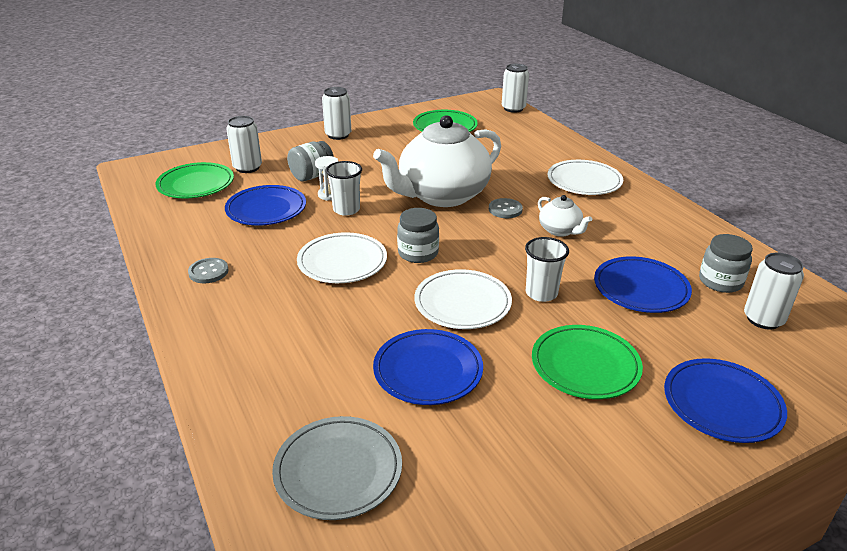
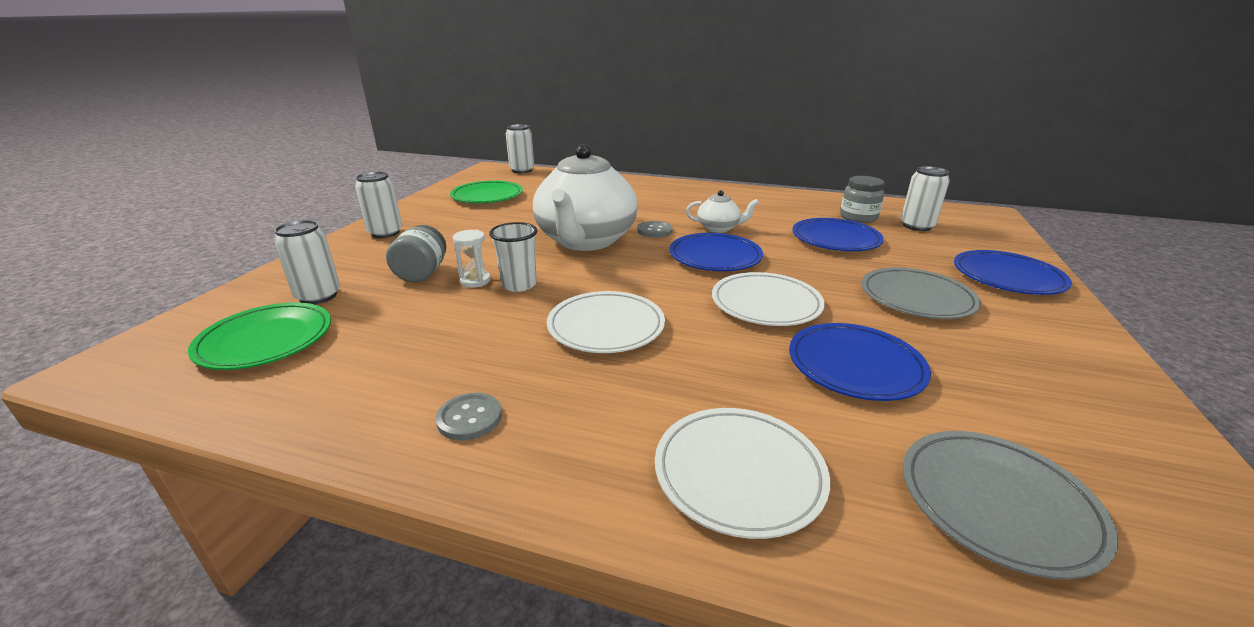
camera: 45 degrees left, 5 degrees down
(266, 209) = (424, 322): blue plate -> blue plate (715, 257)
(418, 253) = (656, 287): grey jar -> none
(541, 293) = (795, 270): white cup -> none
(584, 181) = (668, 195): white plate -> white plate (738, 473)
(585, 365) = (916, 298): green plate -> grey plate

